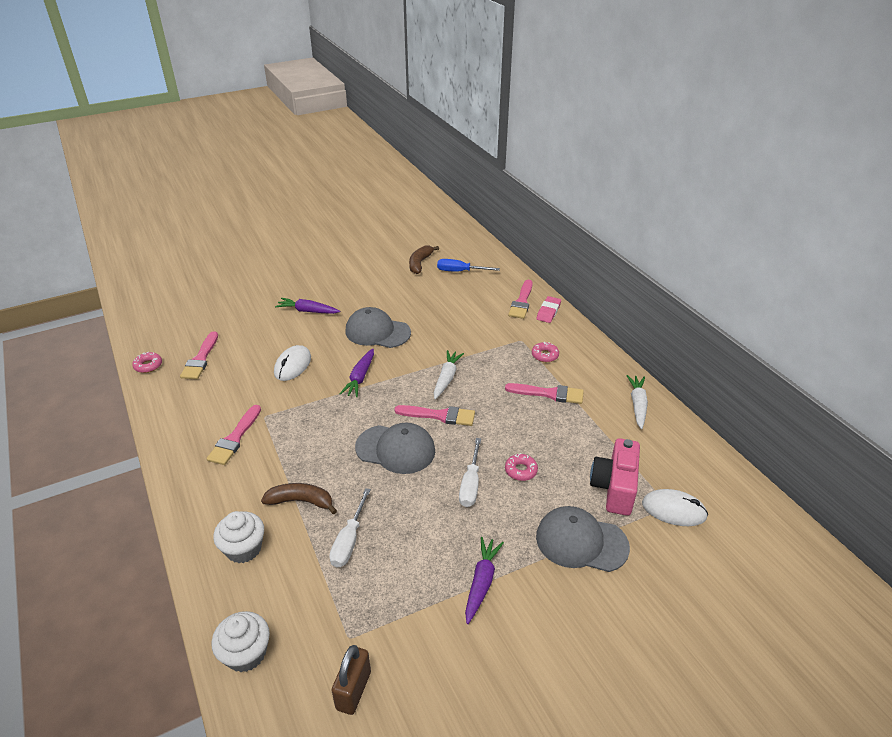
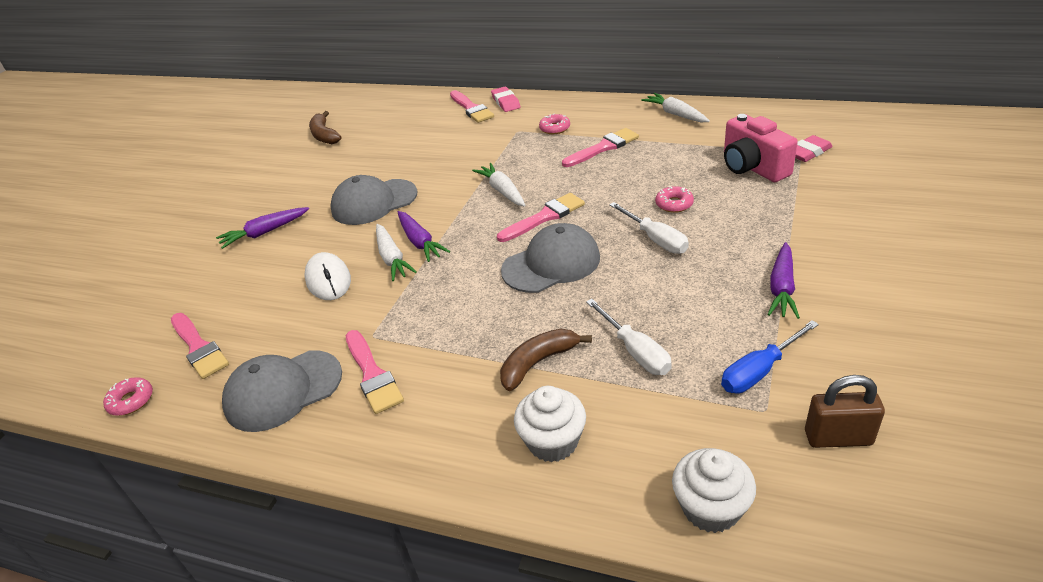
camera: 40 degrees left, 0 degrees up
(334, 377) = (392, 258): none -> white carrot
(353, 690) = (838, 438): brown padlock -> brown padlock turned 60 degrees counterclockwise
(460, 271) = (376, 120): blue screwdriver -> blue screwdriver (759, 371)
(481, 582) = (781, 288): purple carrot -> purple carrot turned 135 degrees counterclockwise
(581, 542) = (793, 211): grey cap -> grey cap (283, 390)
(674, 510) = (808, 152): white mouse -> pink eraser

